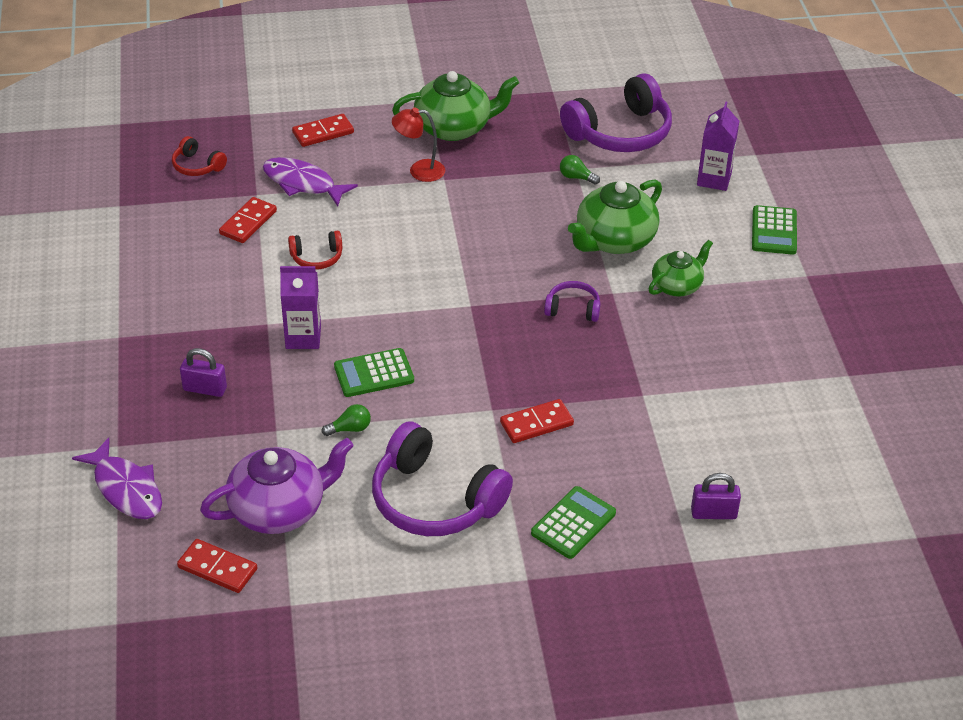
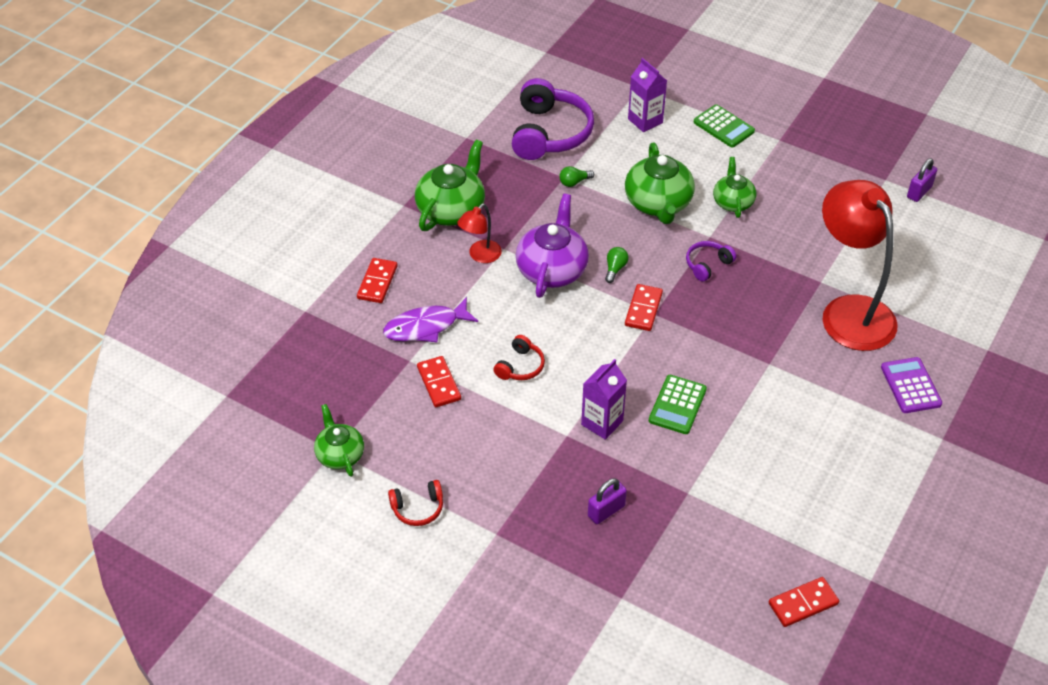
camera: 50 degrees left, 5 degrees up
(118, 210) = (340, 454): none -> green teapot
(126, 489) = (674, 617): purple fish -> none
(197, 166) = (336, 376): red headphones -> red headphones (418, 508)
(279, 509) = (772, 535): purple teapot -> purple teapot (552, 269)
(350, 429) = (723, 450): green light bulb -> green light bulb (615, 269)
(435, 500) = (832, 443): purple headphones -> none
(536, 423) = (803, 349): red domino -> red domino (643, 309)
(573, 523) = (910, 386): green calculator -> purple calculator
(625, 433) = (849, 311): none -> red lamp
(713, 513) = (955, 314): purple padlock -> purple padlock (919, 192)

